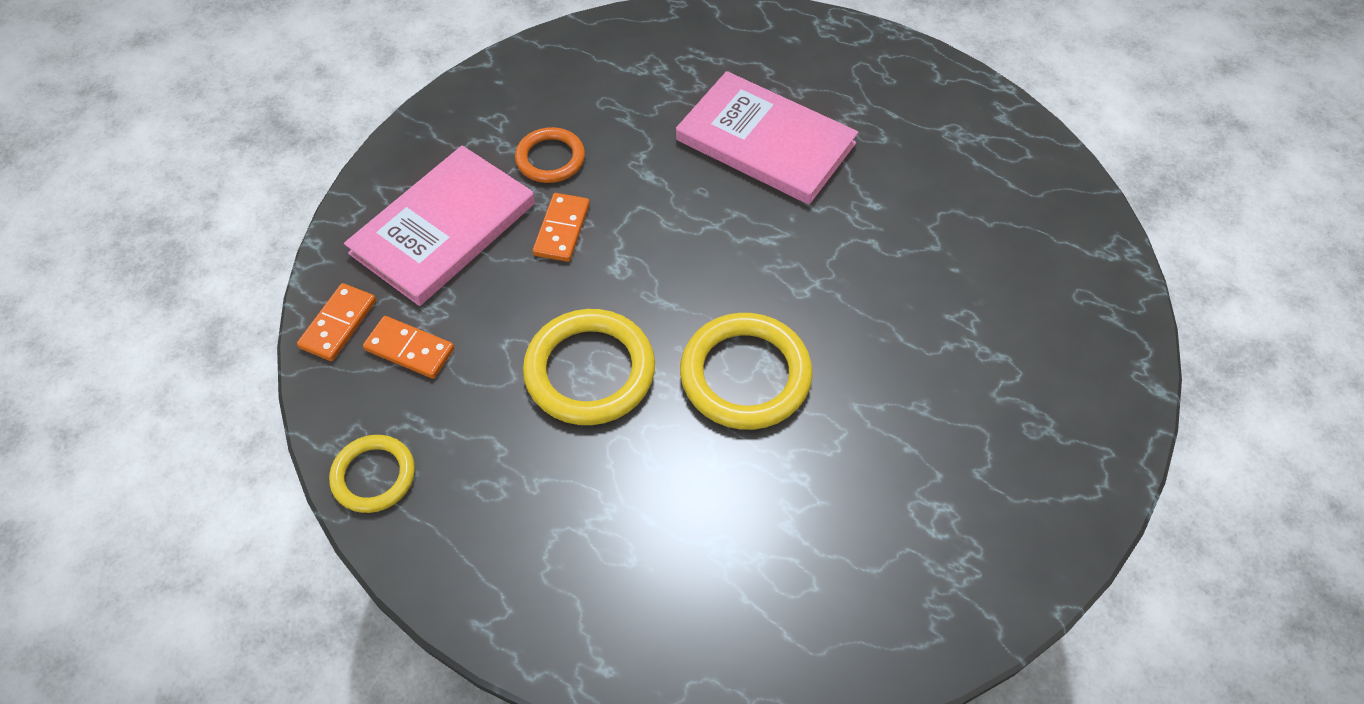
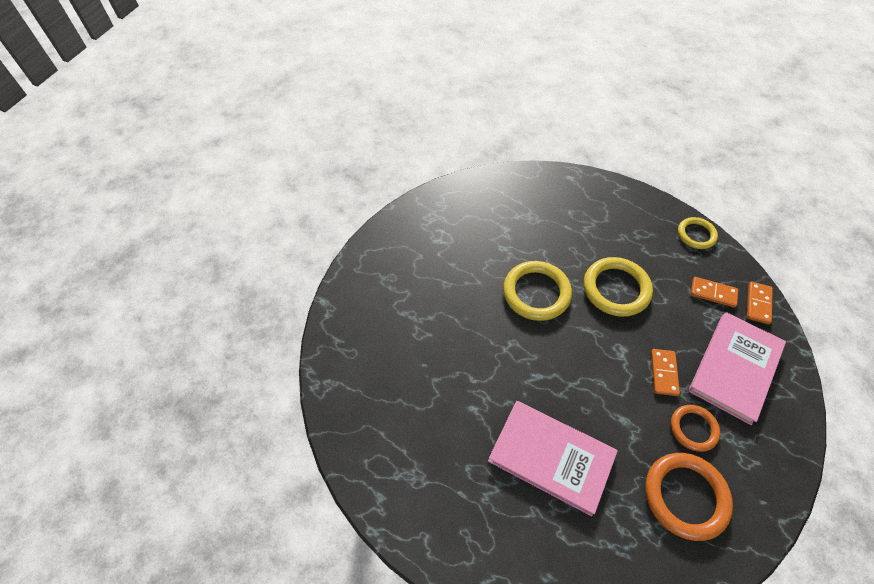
camera: 175 degrees right, 0 degrees up
(597, 92) = (685, 496): none -> orange ring

